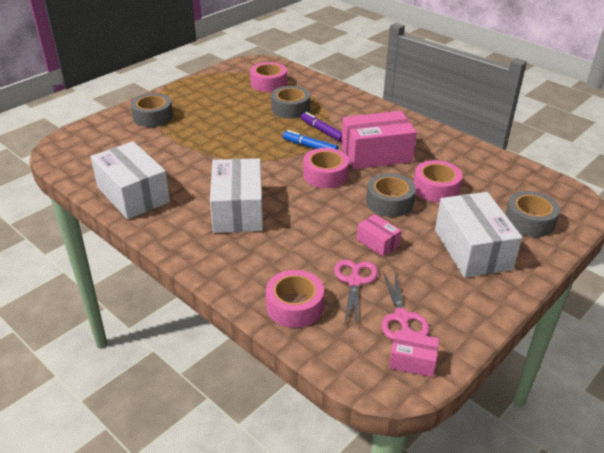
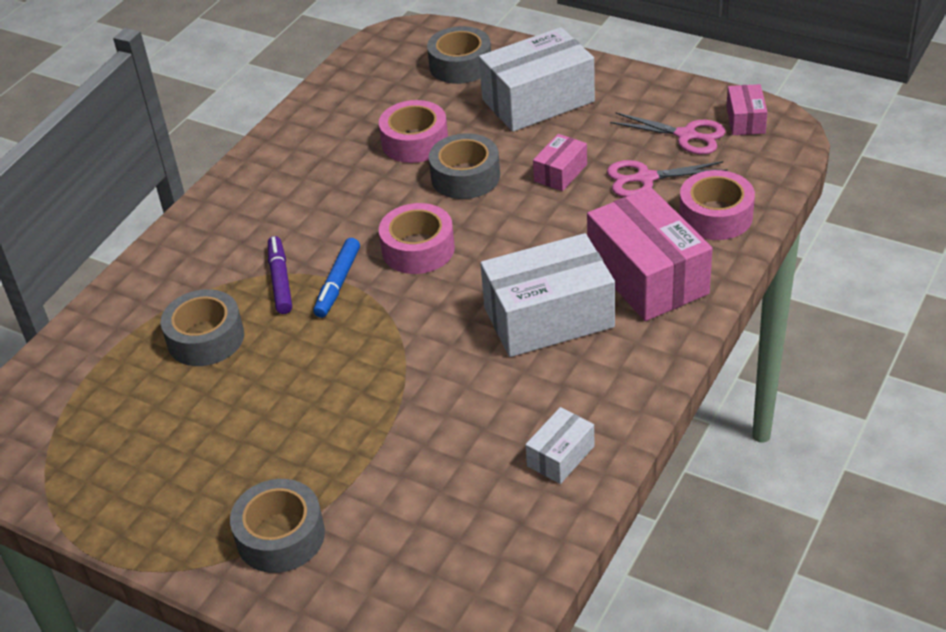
camera: 100 degrees left, 5 degrees up
(133, 194) = (560, 456): white box -> white box, size x0.49
(268, 83) = (99, 396): pink tape -> none
(322, 131) = (280, 280): purple marker -> purple marker turned 135 degrees clockwise
(376, 154) = (340, 209): pink box -> pink box (647, 276)
(401, 318) = (686, 135): pink scissors -> pink scissors turned 45 degrees clockwise

